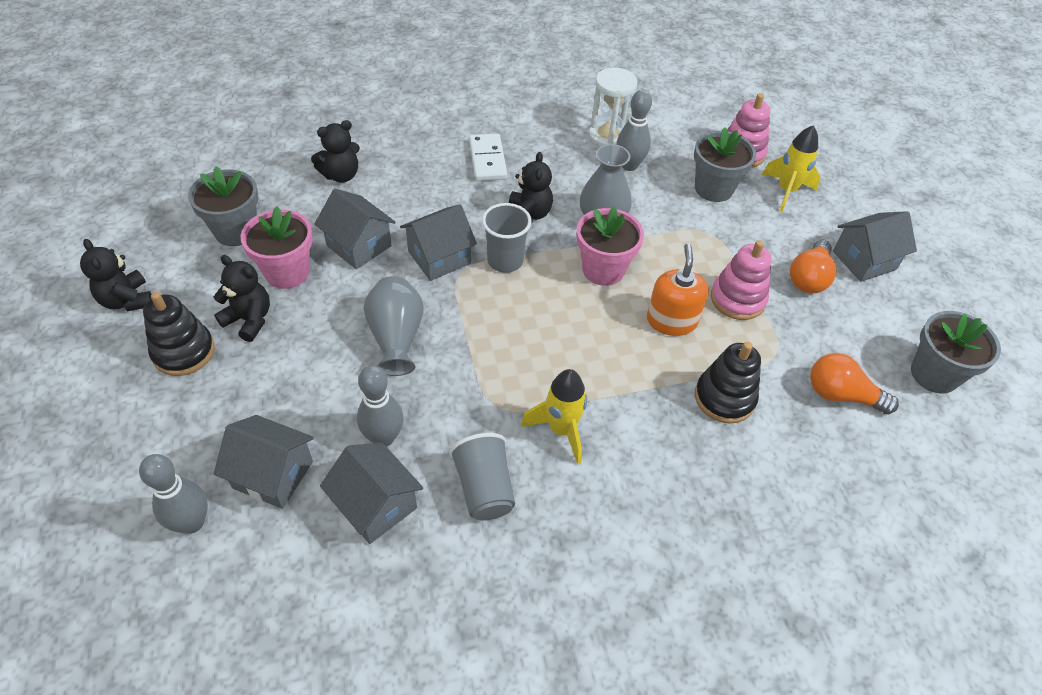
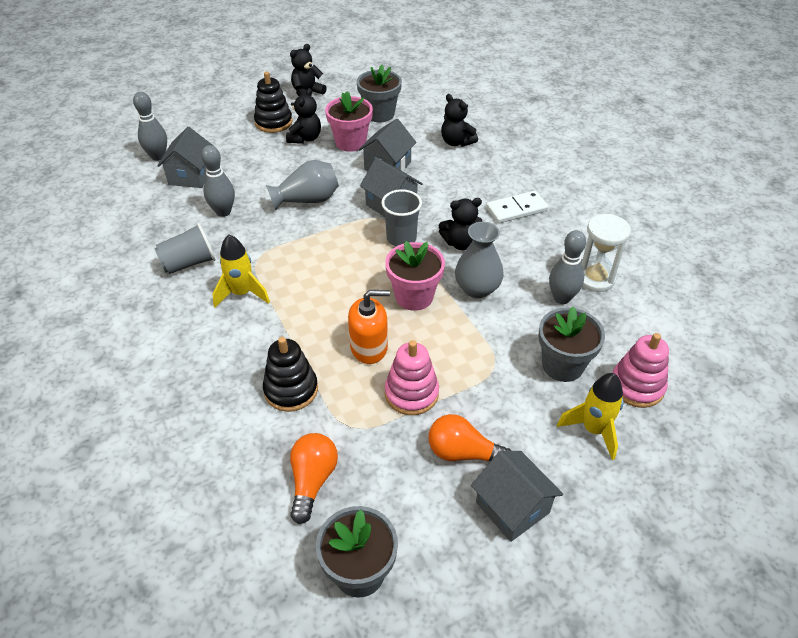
camera: 80 degrees right, 5 degrees down
(376, 505) = (173, 219): grey house -> none

